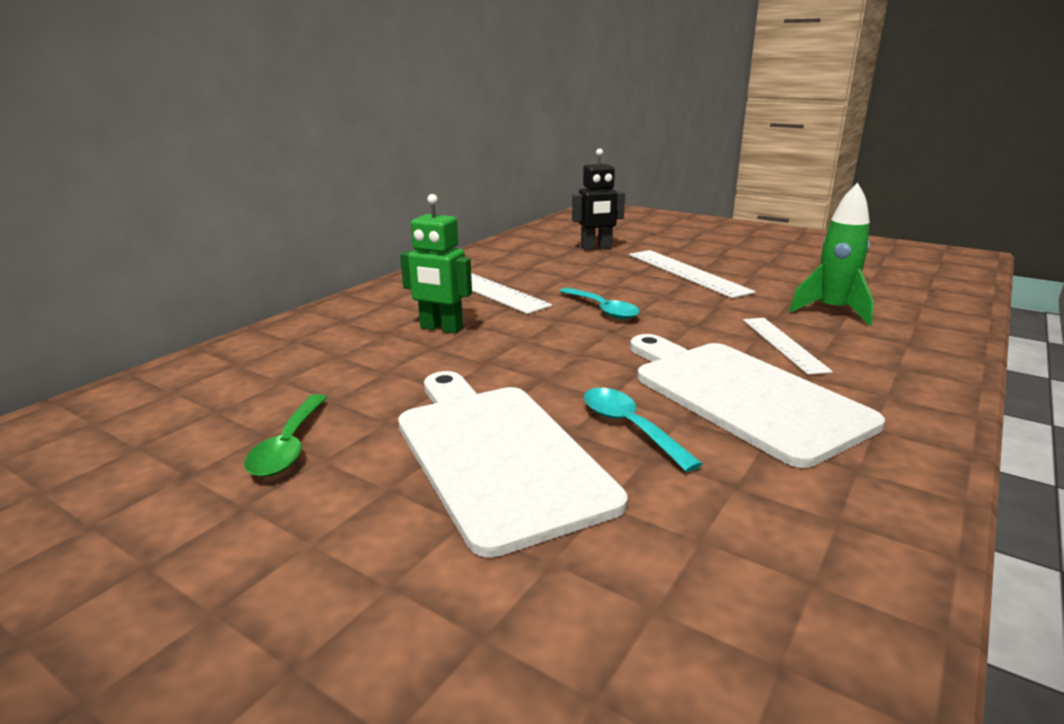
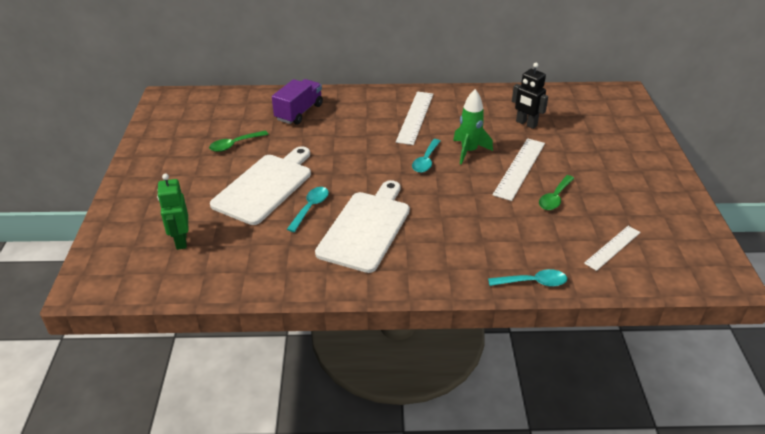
camera: 55 degrees right, 15 degrees up
(311, 354) = (299, 112): none -> purple truck
(441, 328) = (354, 128): green robot -> green robot (181, 241)
(768, 274) = (555, 198): none -> green spoon
(783, 344) = (440, 227): white ruler -> white ruler (612, 247)
(832, 311) = (512, 234): green rocket -> green rocket (469, 151)
(952, 328) = (533, 282): none -> turquoise spoon

